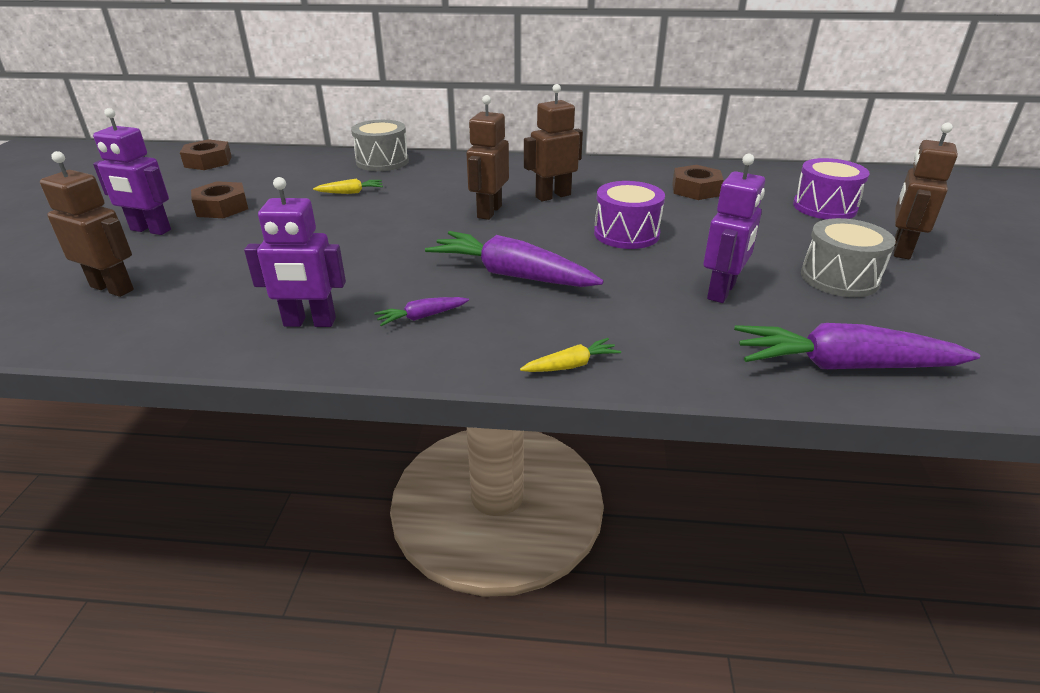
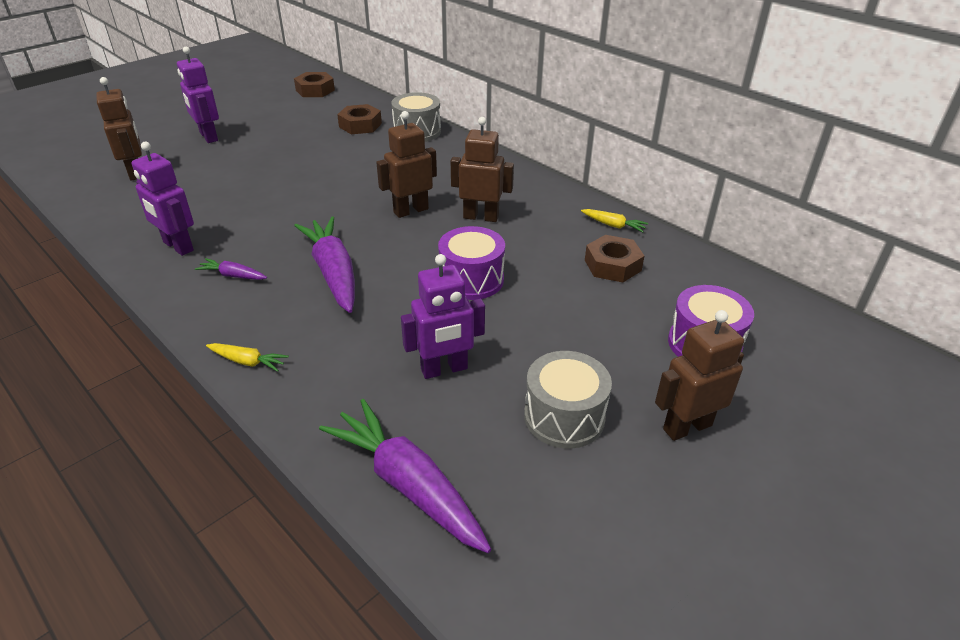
camera: 40 degrees right, 5 degrees up
(222, 207) = (266, 134): brown nut -> brown nut (360, 125)
(350, 192) = (353, 152): yellow carrot -> yellow carrot (613, 225)

